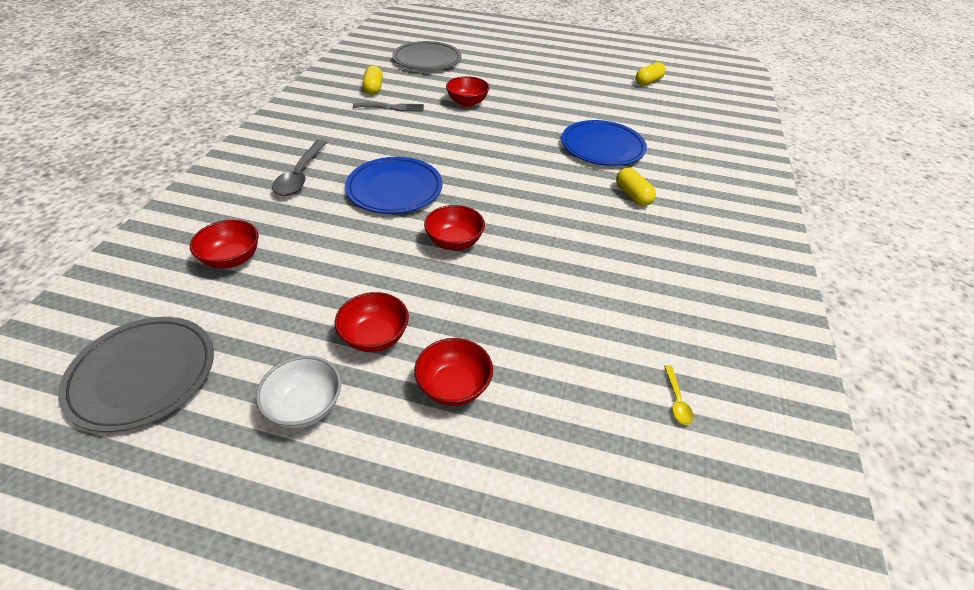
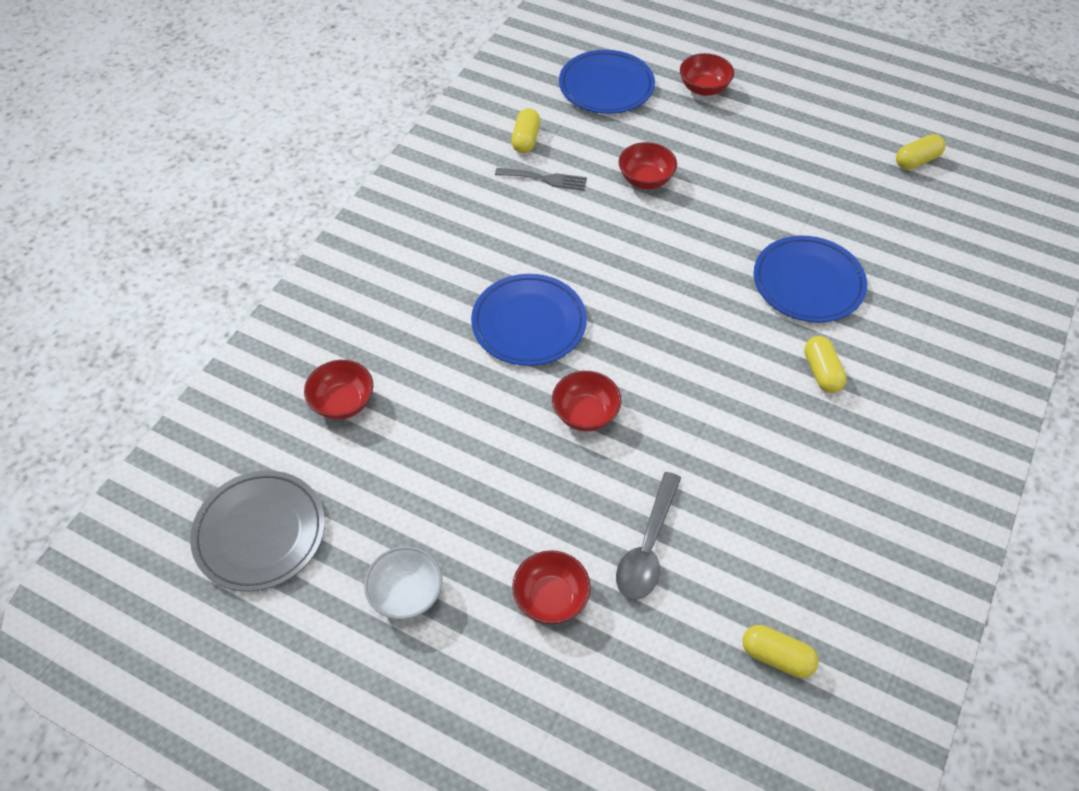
camera: 15 degrees right, 10 degrees up
(300, 175) = (422, 287): grey spoon -> grey spoon (647, 547)
(375, 337) = (481, 527): red bowl -> red bowl (704, 88)
(427, 60) = (606, 86): grey plate -> blue plate
(677, 400) = (776, 656): yellow spoon -> yellow capsule

